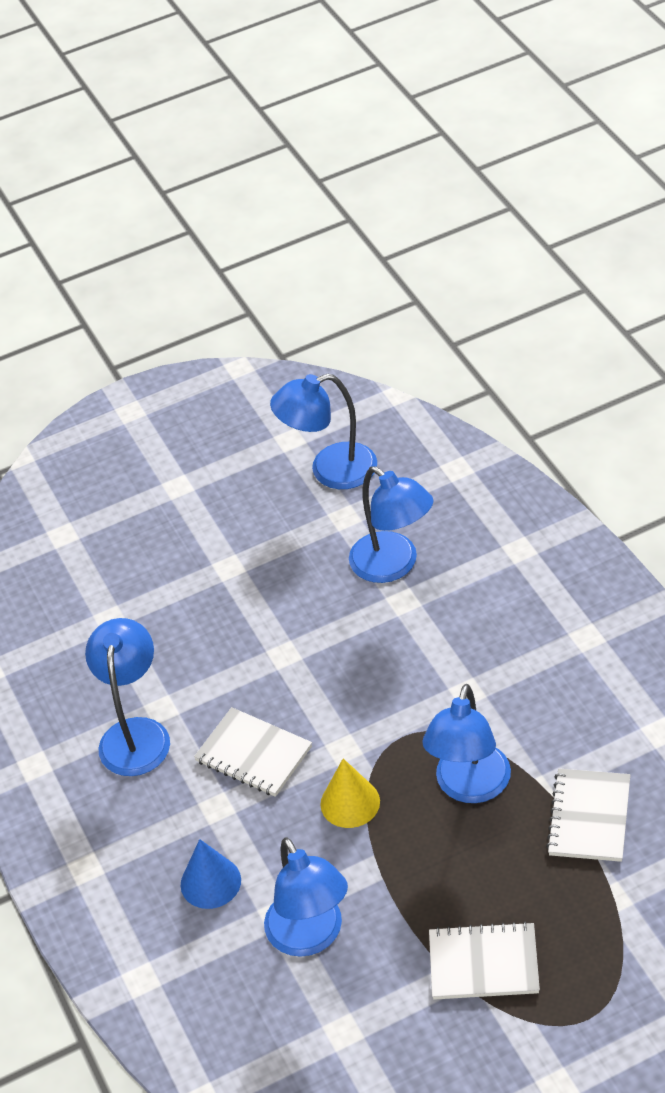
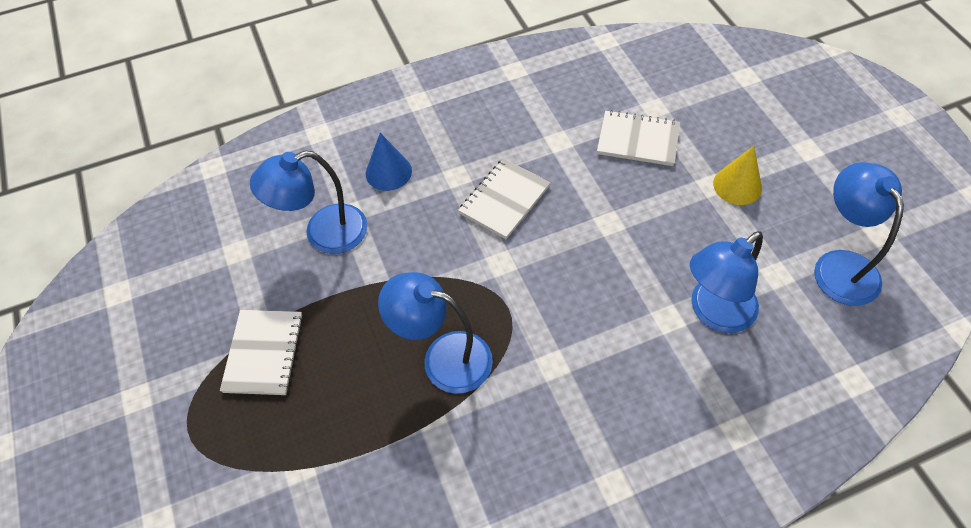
camera: 90 degrees right, 10 degrees up
(135, 733) = (535, 126): blue lamp -> none
(350, 802) = (444, 265): yellow cone -> yellow cone (737, 185)
(589, 817) = (390, 458): white notebook -> white notebook (638, 140)

